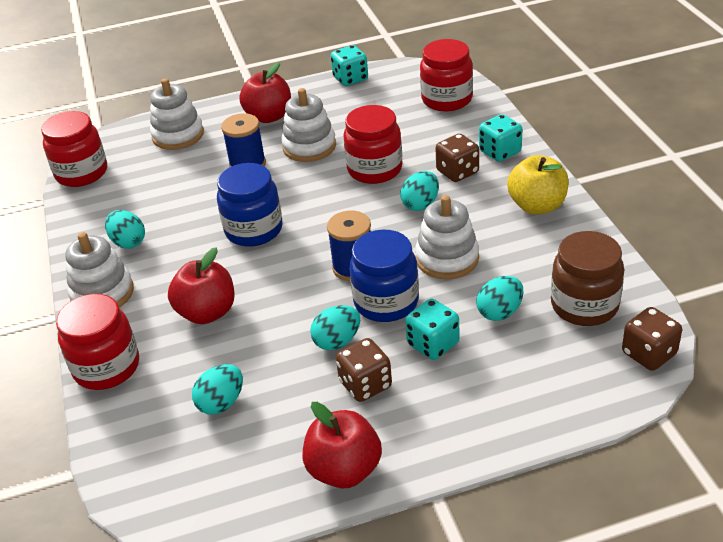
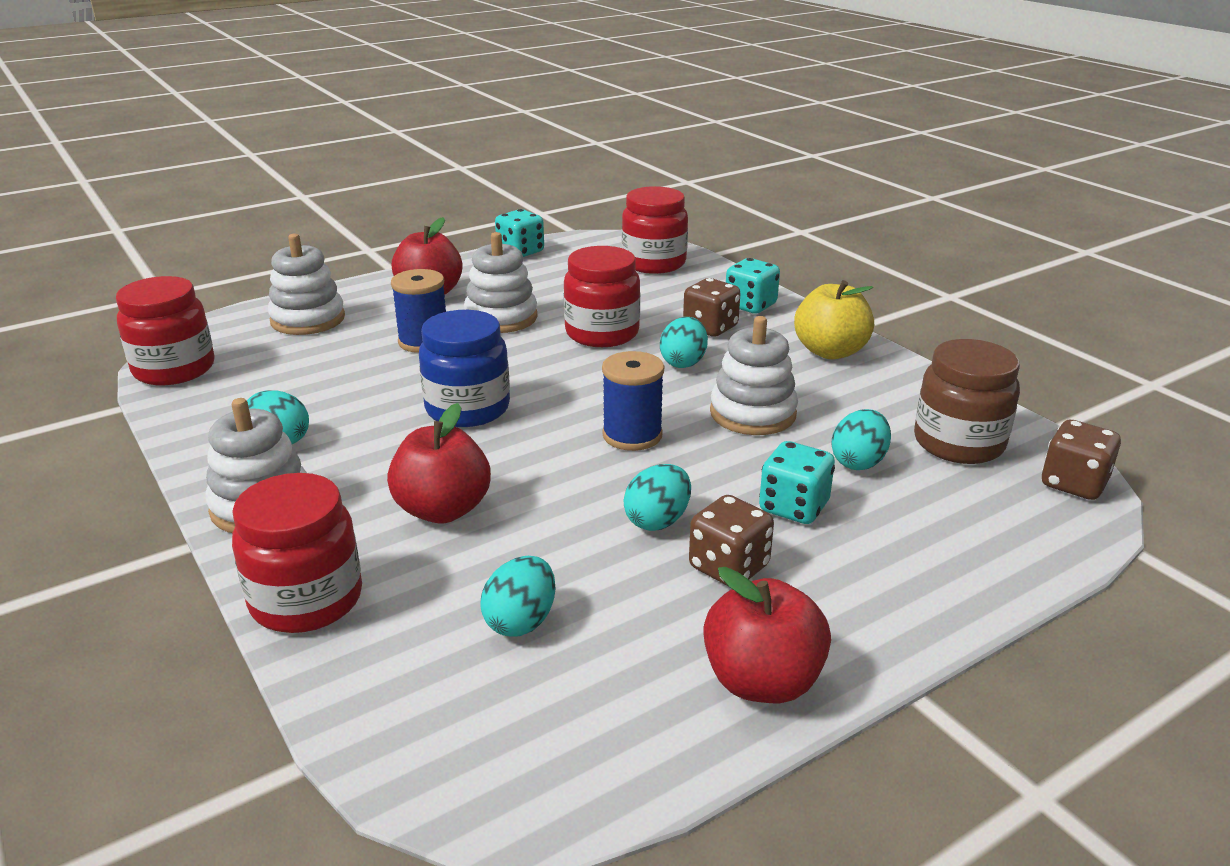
camera: 20 degrees left, 10 degrees down
(386, 302) = (700, 468): blue jar -> none

